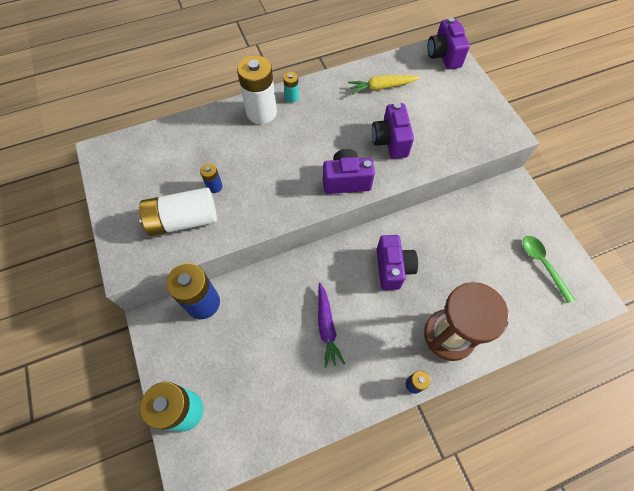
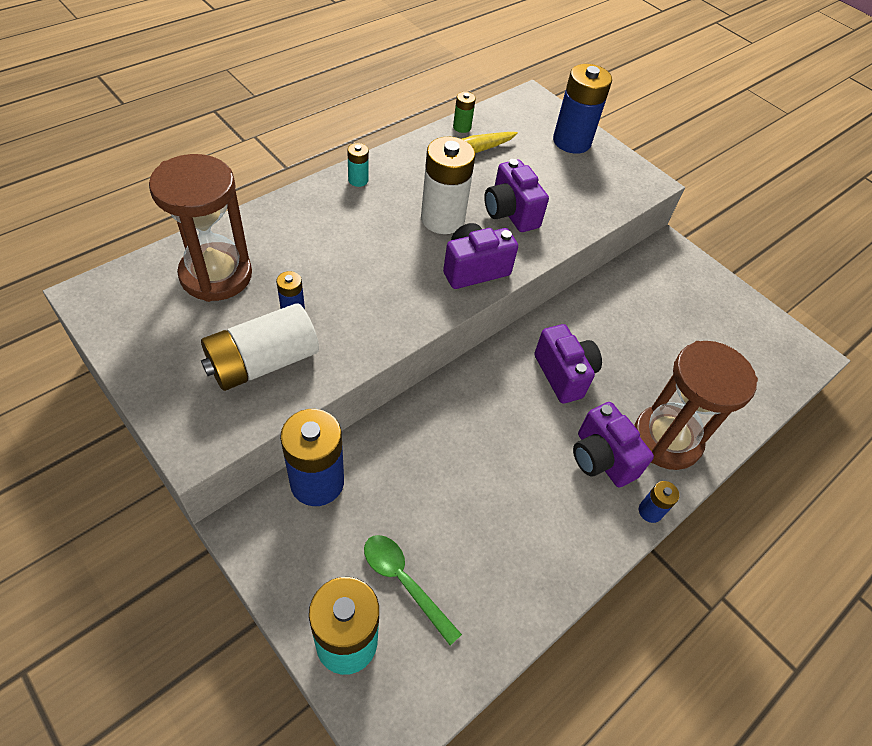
camera: 25 degrees left, 10 degrees down
(176, 152) = (216, 275): none -> brown hourglass
(261, 112) = (323, 205): white battery -> white battery (442, 219)
(326, 326) = (507, 469): purple carrot -> none
(382, 65) = (462, 127): none -> green battery
(443, 56) = (533, 107): purple camera -> purple camera (601, 458)
(462, 89) = (571, 141): none -> blue battery
(542, 264) = (737, 330): green spoon -> green spoon (404, 582)

